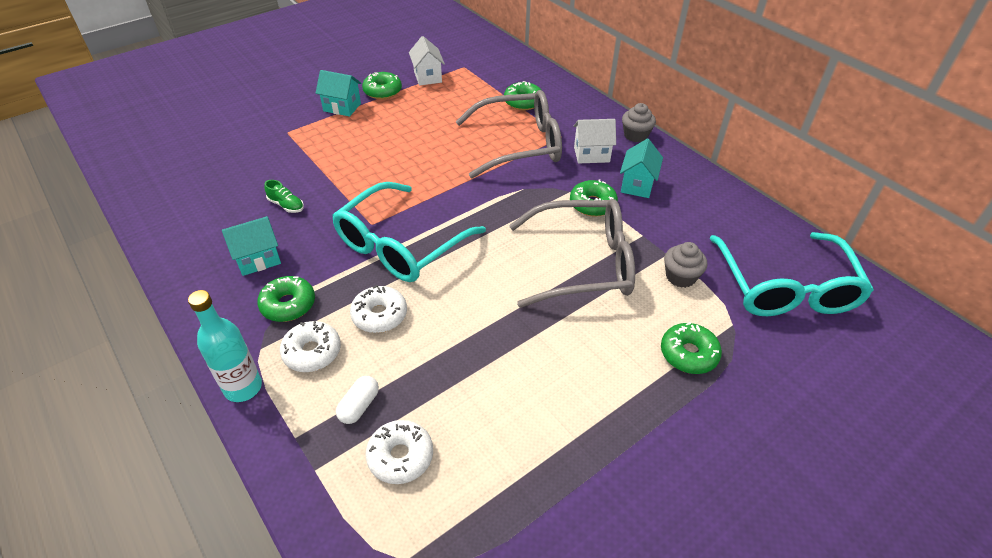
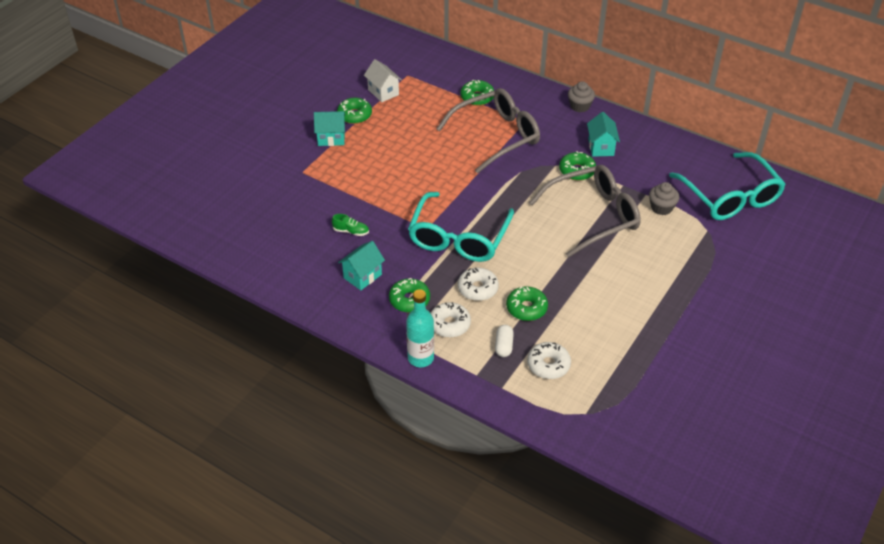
camera: 20 degrees left, 0 degrees up
(591, 155) = (555, 131): white house -> none
(688, 354) = (688, 256): green donut -> green donut (526, 308)

